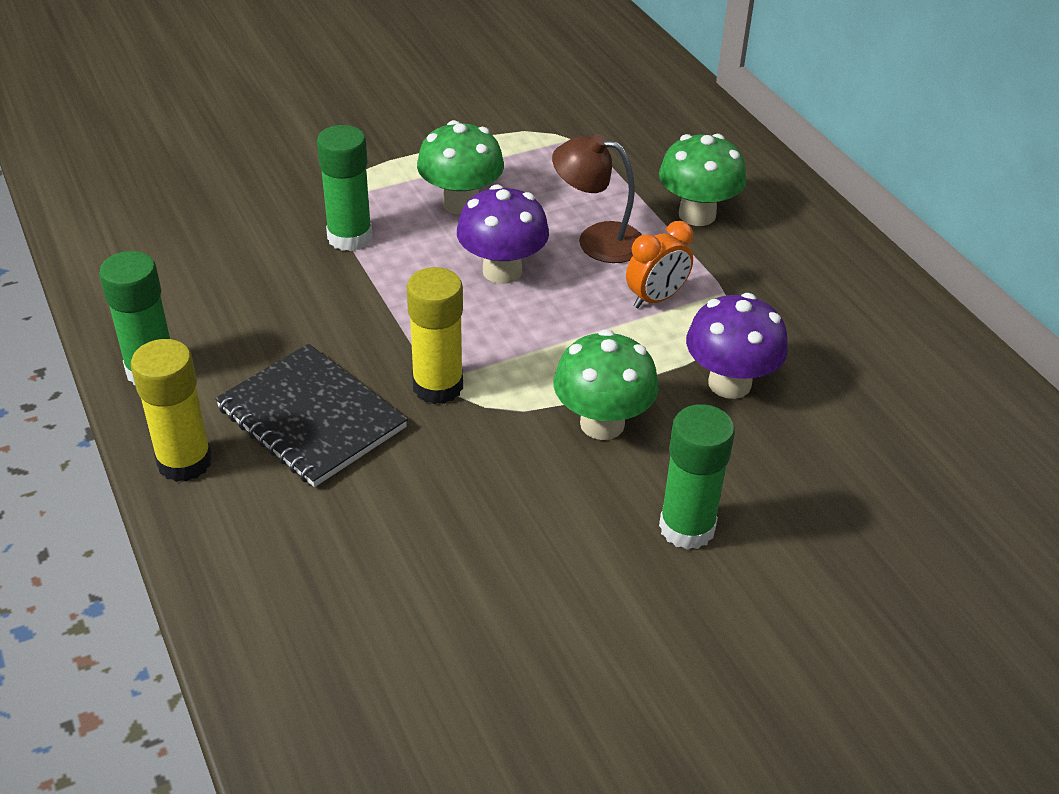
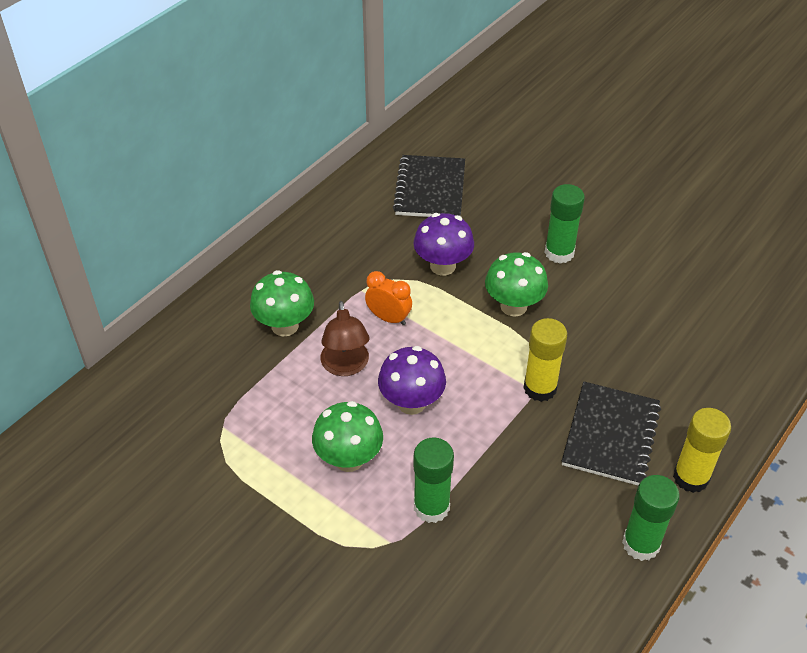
camera: 115 degrees left, 5 degrees up
(922, 435) = (430, 189): none -> black notebook

